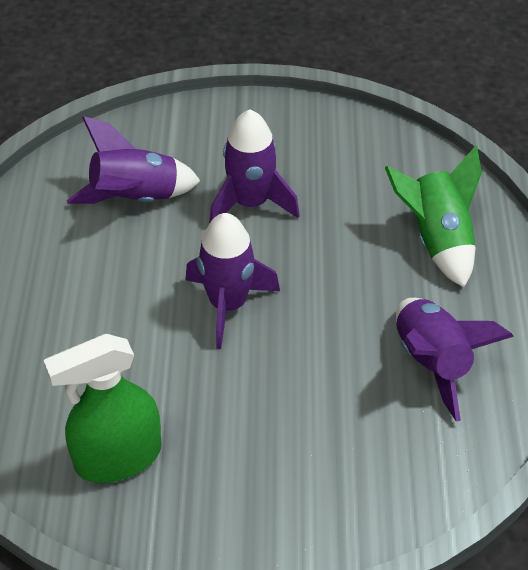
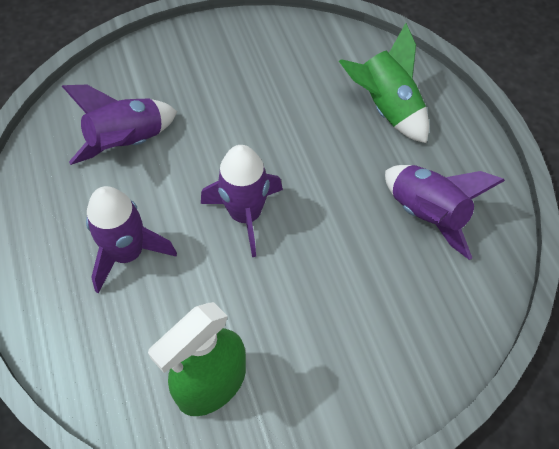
camera: 20 degrees left, 10 degrees up
(251, 203) = (226, 119): purple rocket -> purple rocket (127, 253)

